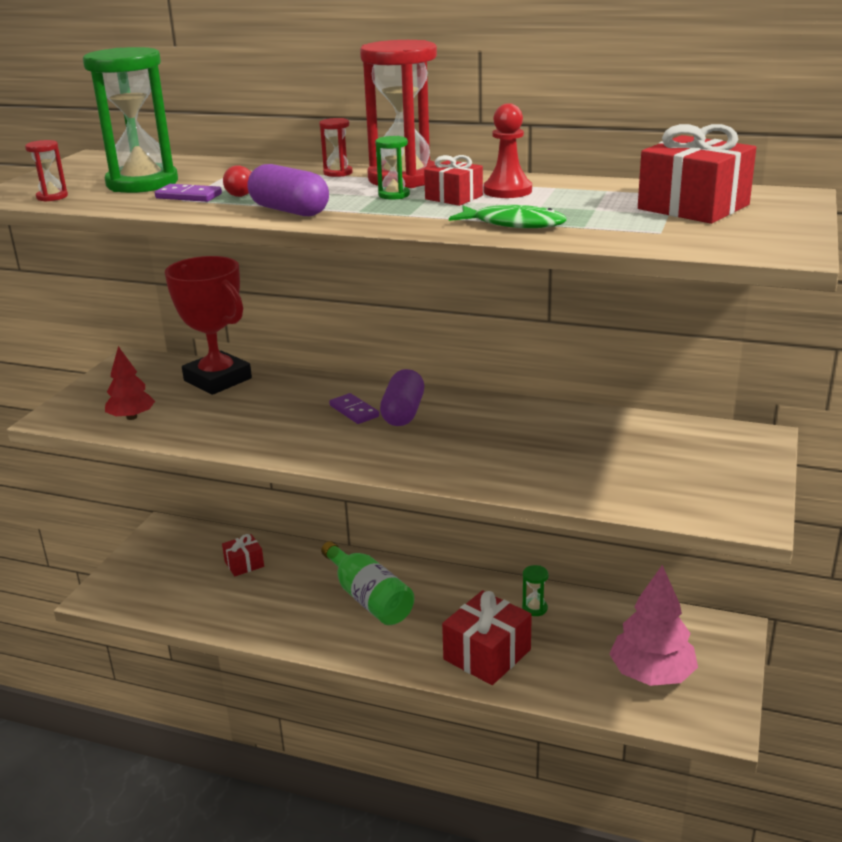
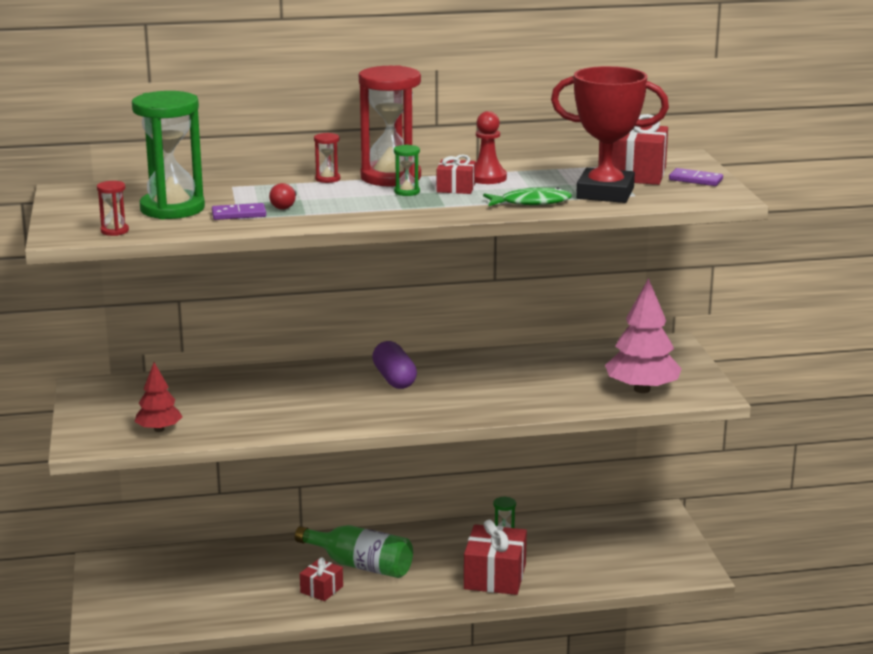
camera: 30 degrees left, 5 degrees down
(218, 379) = (196, 386): red trophy -> red trophy (605, 193)
(244, 564) = (219, 570): red gift -> red gift (321, 589)
(289, 211) = (348, 215): purple capsule -> none
(354, 411) = (352, 385): purple domino -> purple domino (695, 180)
(652, 674) = (627, 555): pink tree -> pink tree (642, 389)

